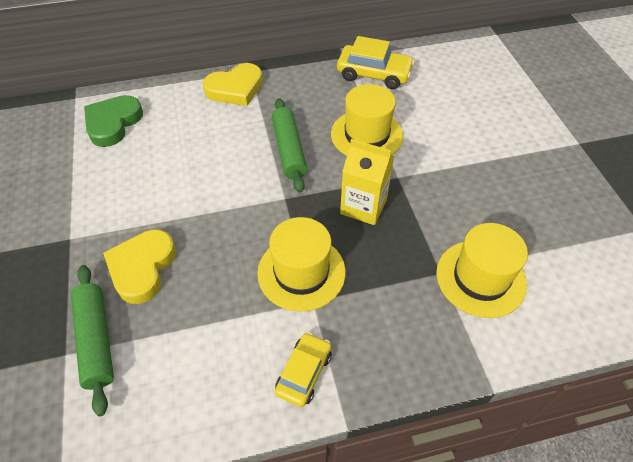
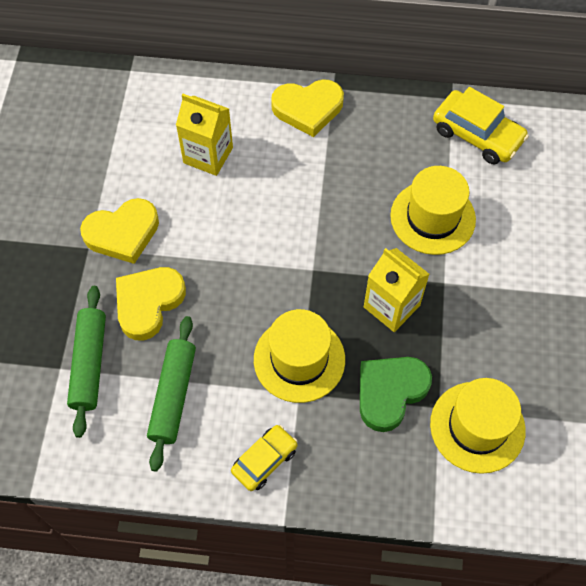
camera: 20 degrees right, 10 degrees up
(100, 217) = (122, 233): none -> yellow heart
(113, 123) = (162, 118): green heart -> green heart (390, 392)
(162, 139) = (208, 155): none -> yellow carton
(289, 150) = (339, 211): green rolling pin -> green rolling pin (173, 396)

